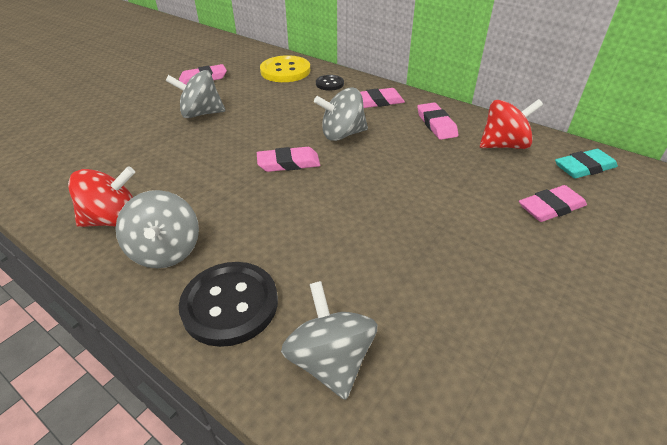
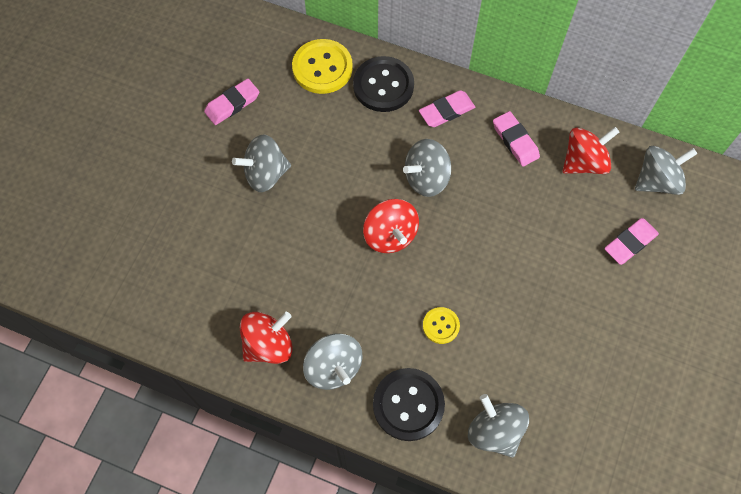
camera: 15 degrees left, 25 degrees up
(288, 163) = (390, 235): pink eraser -> red spinning top
(307, 238) = (441, 326): none -> yellow button
(329, 84) = (383, 85): black button -> black button, size x1.86
(584, 167) = (657, 181): turquoise eraser -> grey spinning top

